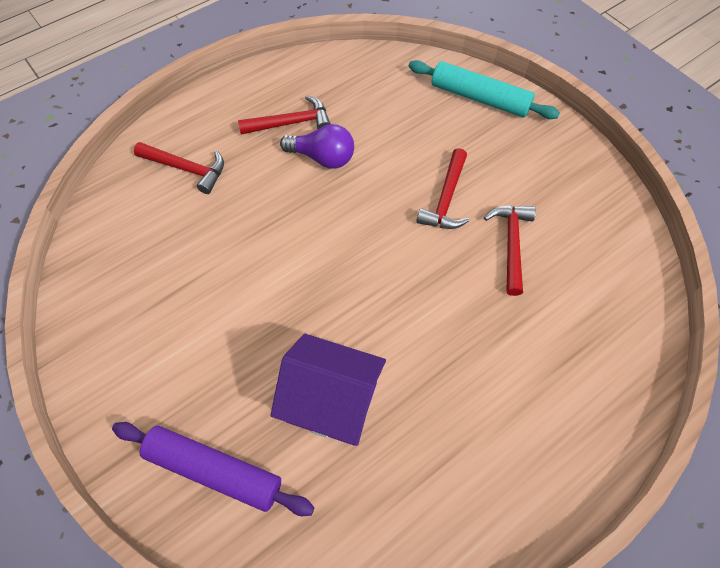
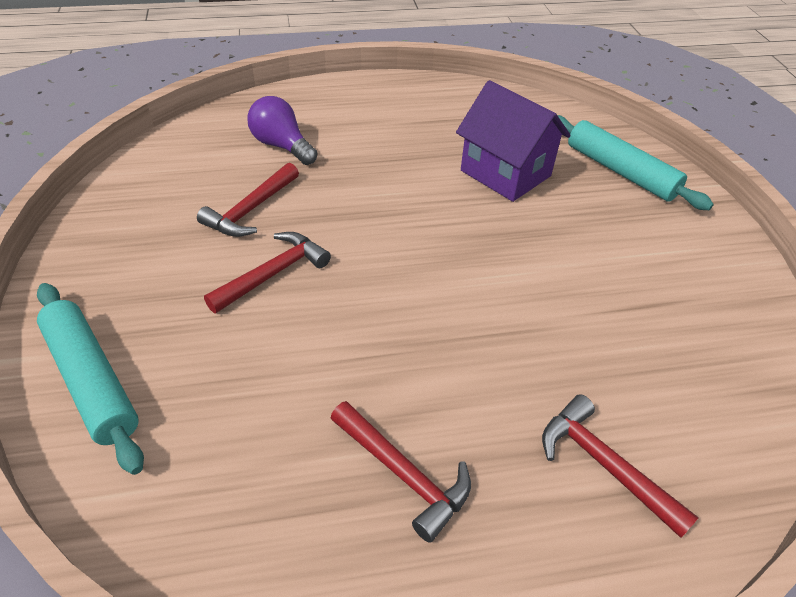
camera: 155 degrees left, 15 degrees down
(214, 470) = (620, 171): purple rolling pin -> turquoise rolling pin
(291, 123) = (403, 474): red hammer -> red hammer turned 150 degrees counterclockwise
(322, 158) = (387, 390): purple light bulb -> purple light bulb (282, 146)

